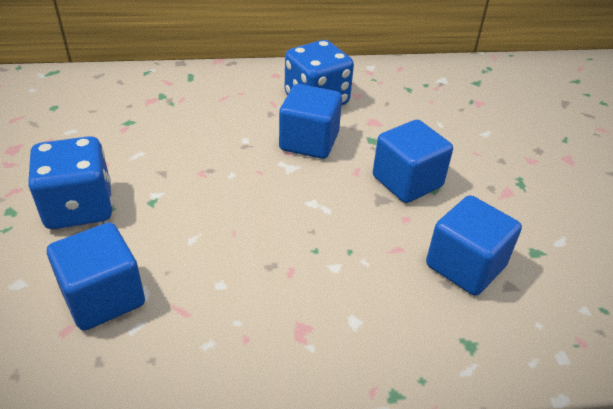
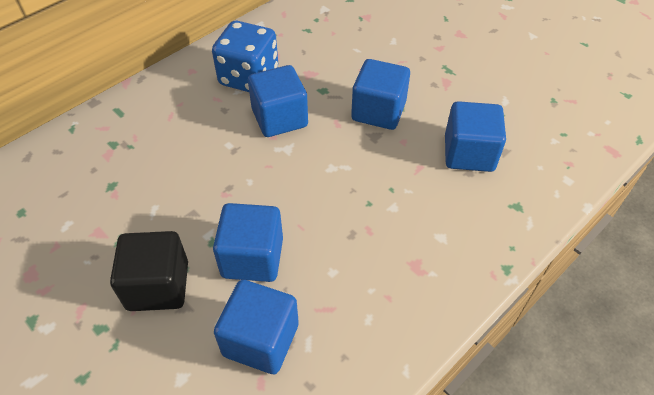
camera: 35 degrees left, 10 degrees up
(79, 207) = (158, 285): blue dice -> black cube
(168, 231) = (252, 257): none -> blue cube

